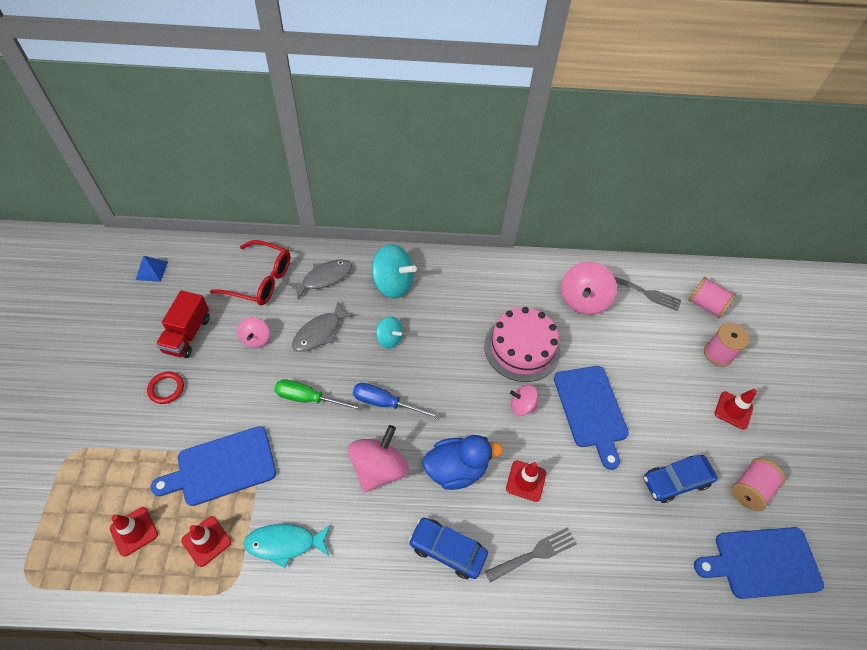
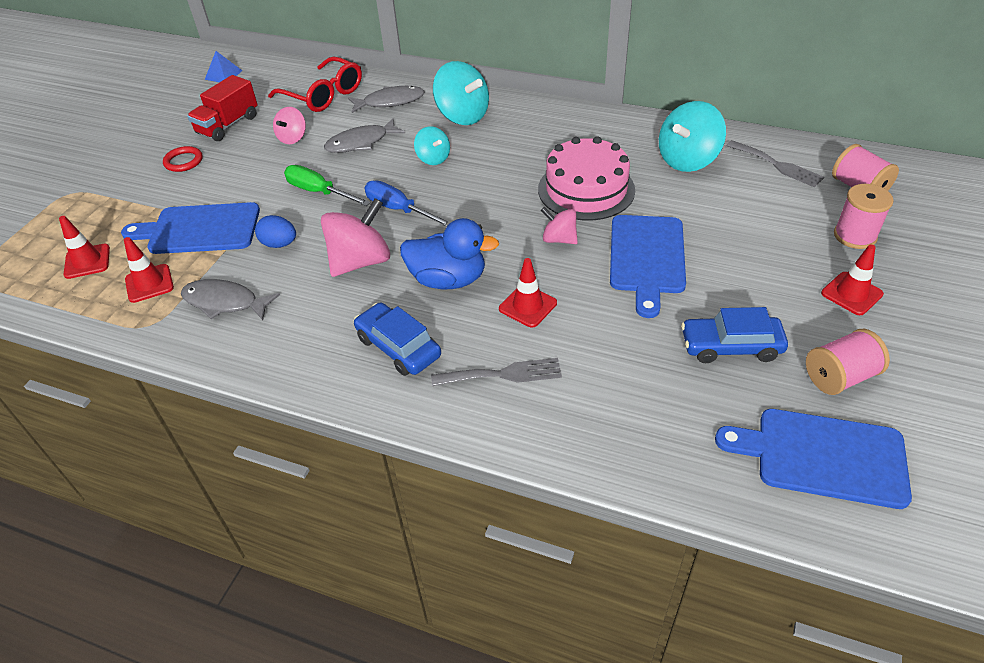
camera: 25 degrees right, 10 degrees down
(285, 543) = (225, 302): turquoise fish -> grey fish
(302, 466) = (279, 244): none -> blue egg
(583, 300) = (687, 160): pink spinning top -> turquoise spinning top

